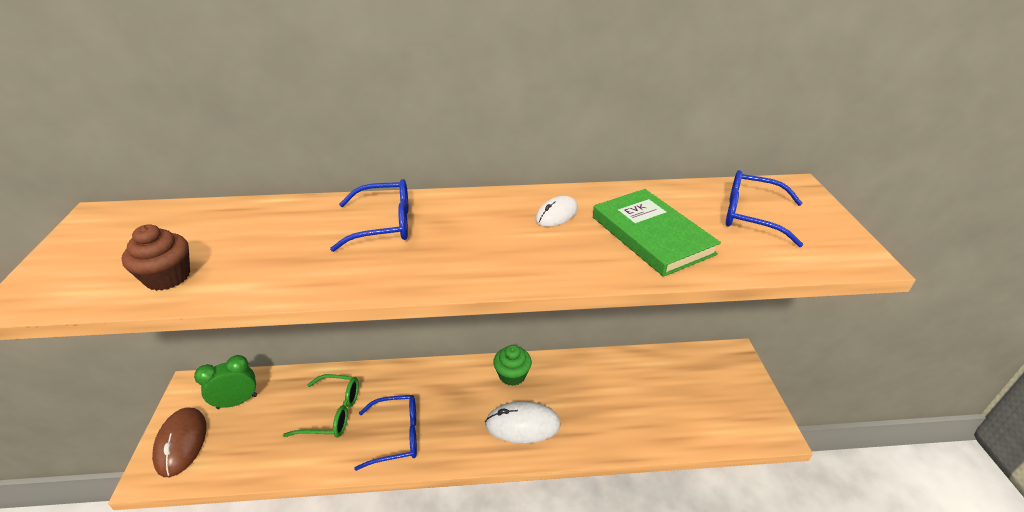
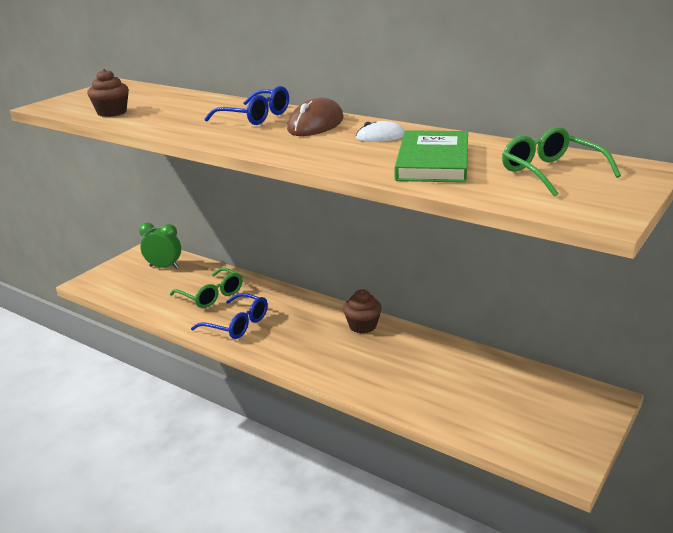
camera: 40 degrees right, 10 degrees down
(181, 443) = (115, 275): brown mouse -> brown mouse (316, 124)
(512, 375) = (362, 326): green cupcake -> brown cupcake
(522, 425) = (333, 357): white mouse -> none
(751, 215) = (550, 172): blue glasses -> green glasses

